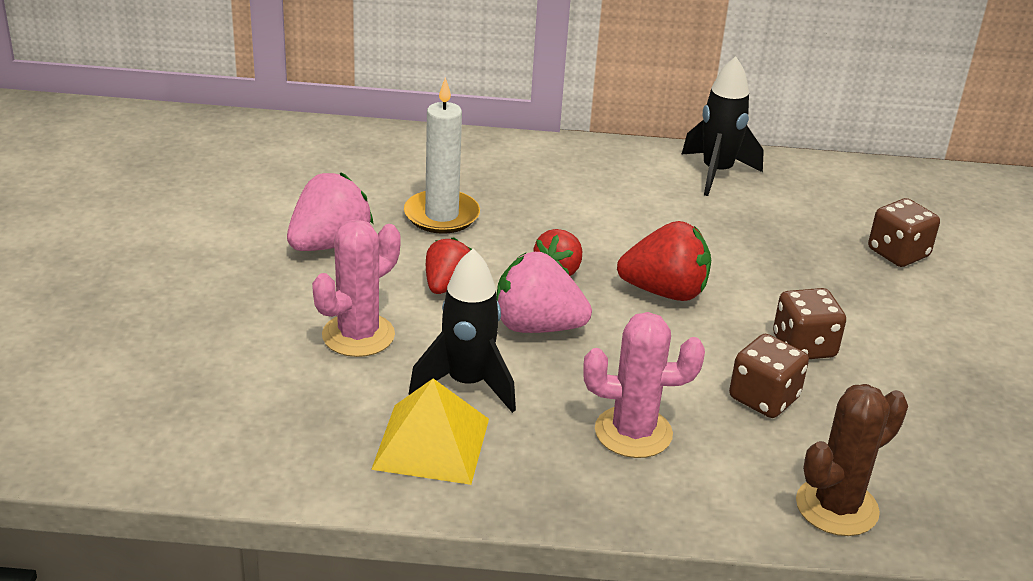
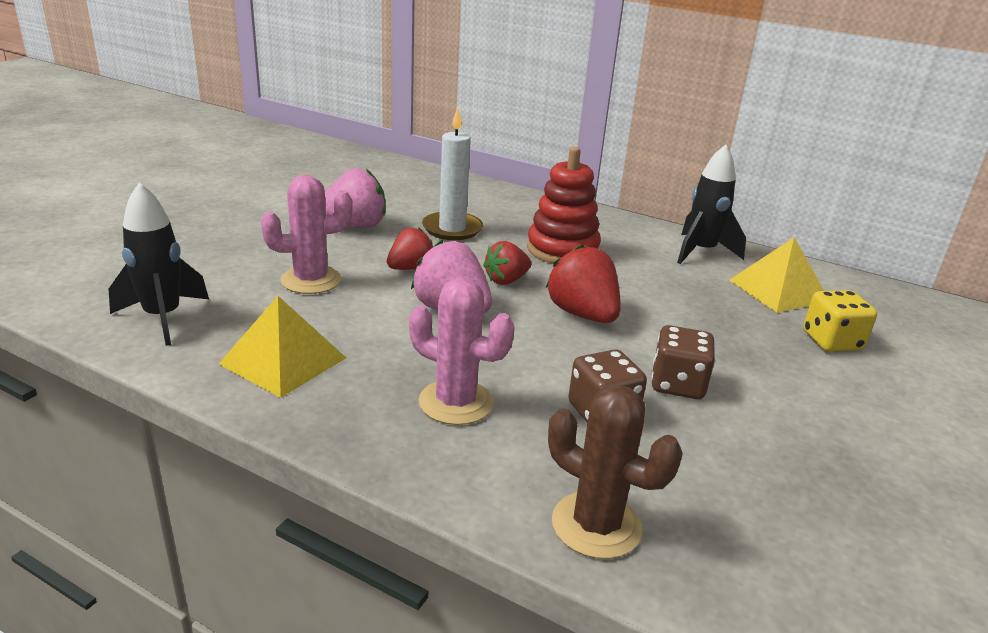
camera: 25 degrees right, 5 degrees down
(467, 384) = (355, 330): black rocket -> black rocket (163, 318)
(580, 211) = (562, 250): none -> red stacking toy
(665, 292) = (582, 314): red strawberry -> red strawberry turned 150 degrees counterclockwise
(818, 204) = (778, 290): none -> yellow pyramid
(836, 507) = (596, 525): brown cactus -> brown cactus turned 45 degrees clockwise
(898, 253) = (831, 341): brown dice -> yellow dice

